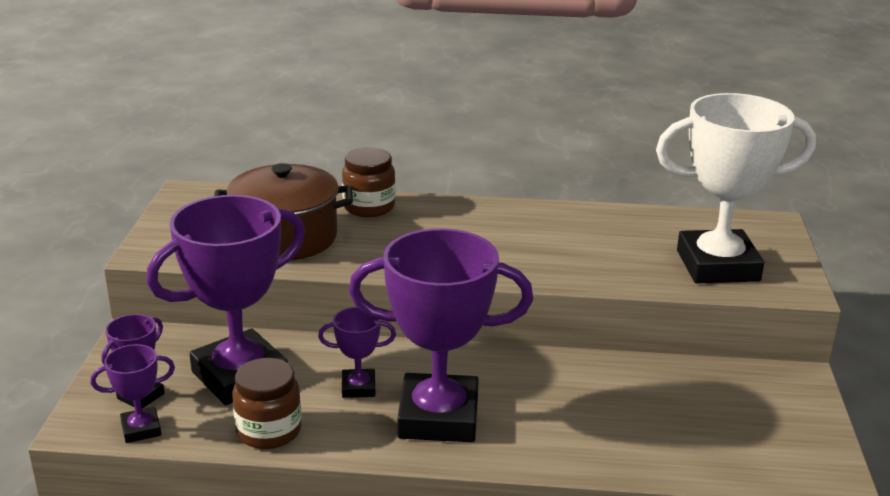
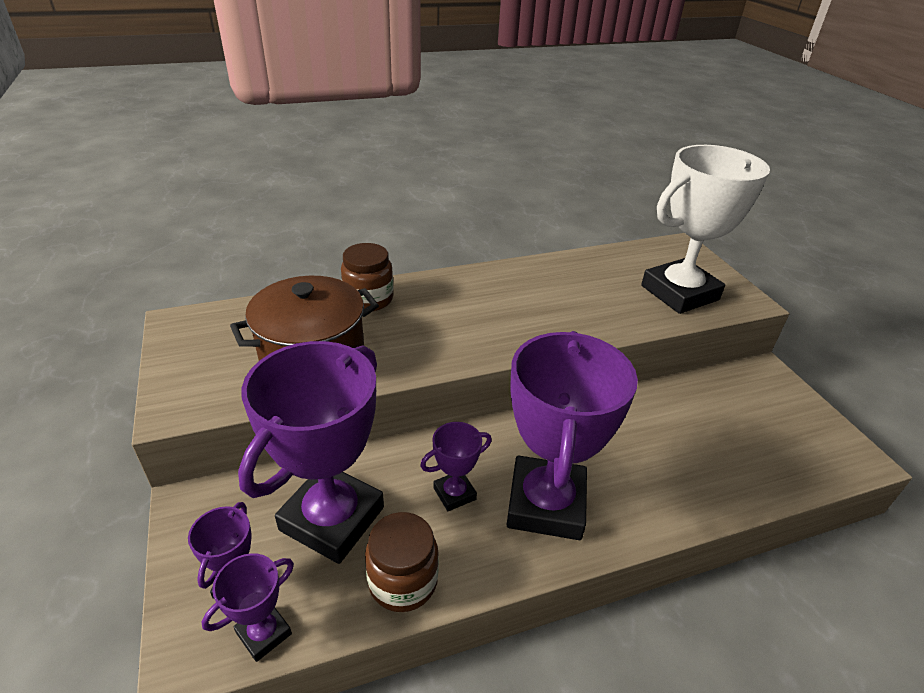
camera: 25 degrees left, 10 degrees up
(438, 417) = (546, 504): purple trophy -> purple trophy turned 60 degrees counterclockwise

